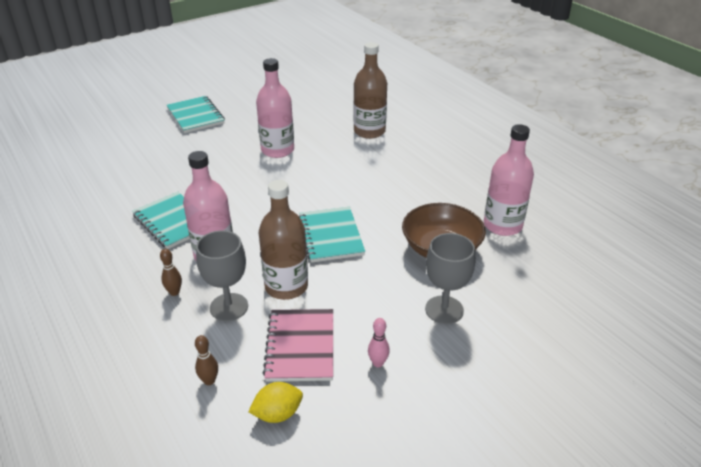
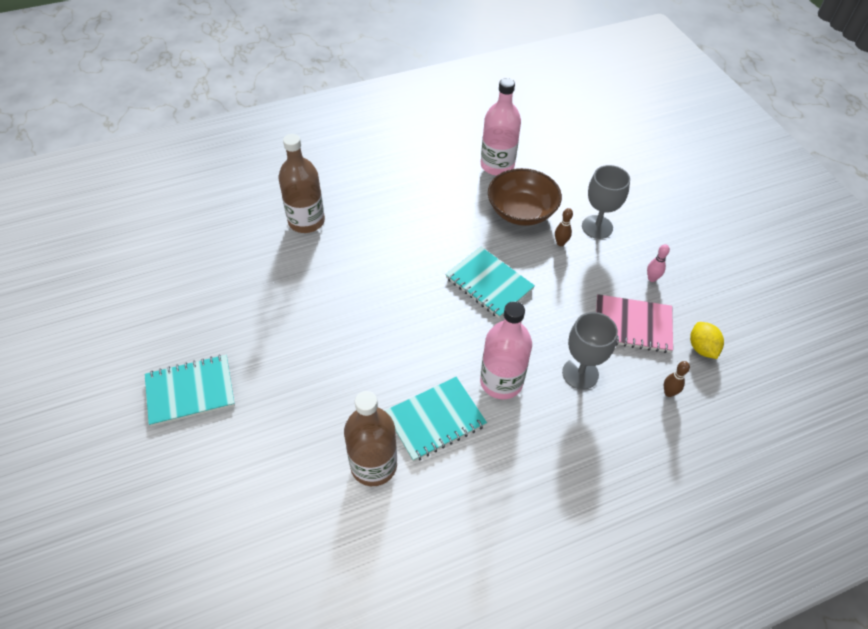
camera: 80 degrees left, 15 degrees up
(174, 292) = (554, 419): brown bowling pin -> brown bowling pin (560, 243)
(277, 150) = (315, 308): pink bottle -> none
(286, 286) = (557, 326): brown bottle -> brown bottle (373, 465)
(330, 236) = (489, 283): turquoise notebook -> turquoise notebook turned 45 degrees clockwise

